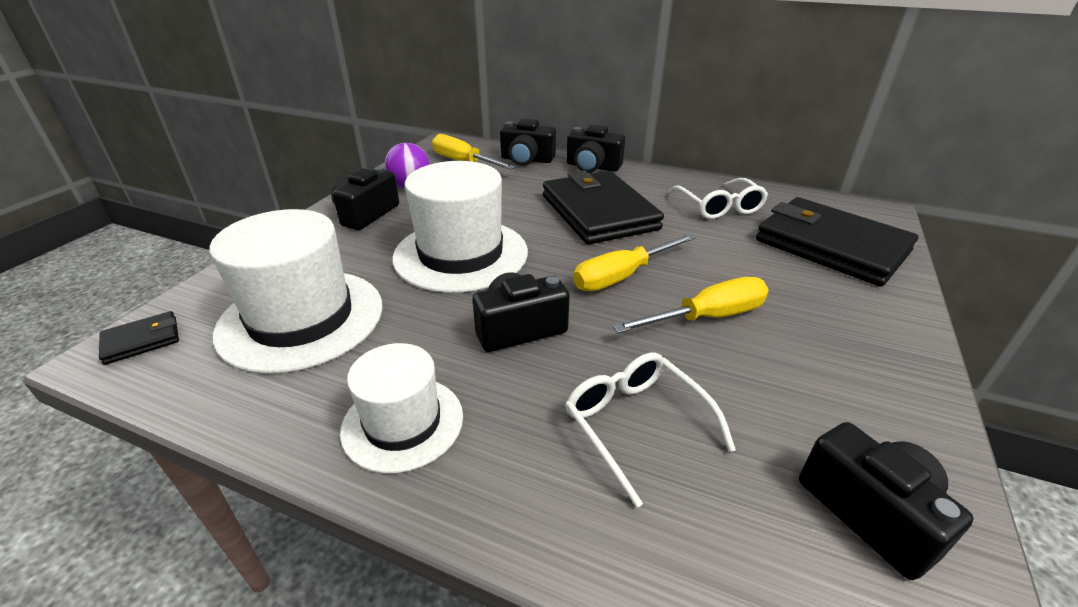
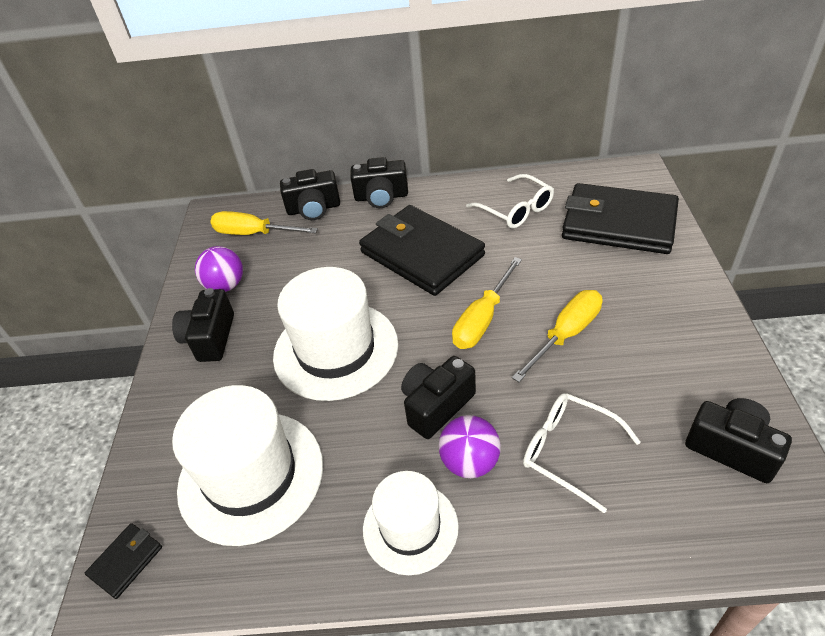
camera: 20 degrees left, 10 degrees up
(514, 390) = (470, 462): none -> purple ball

